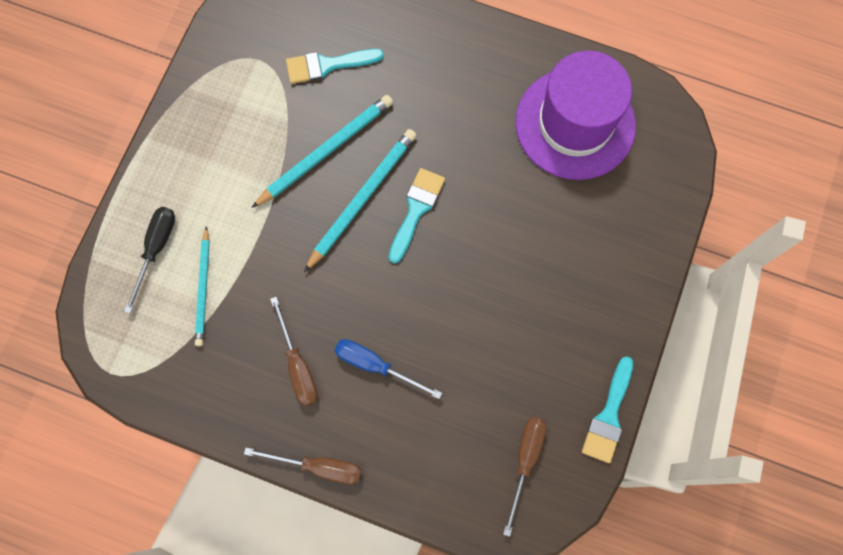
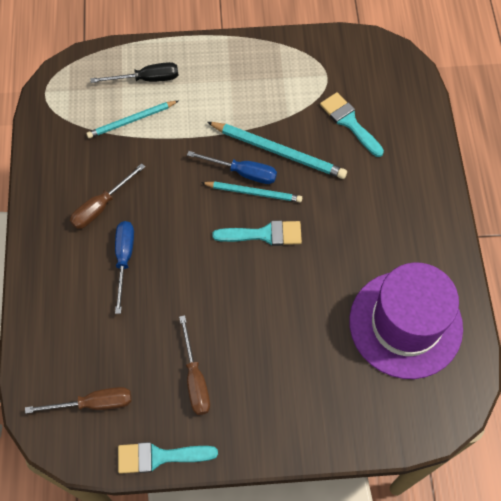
camera: 65 degrees right, 10 degrees down
(318, 466) = (30, 253): brown screwdriver -> brown screwdriver (195, 378)
(332, 199) = (242, 172): none -> blue screwdriver
(362, 198) = (253, 192): turquoise pencil -> turquoise pencil, size x0.66

